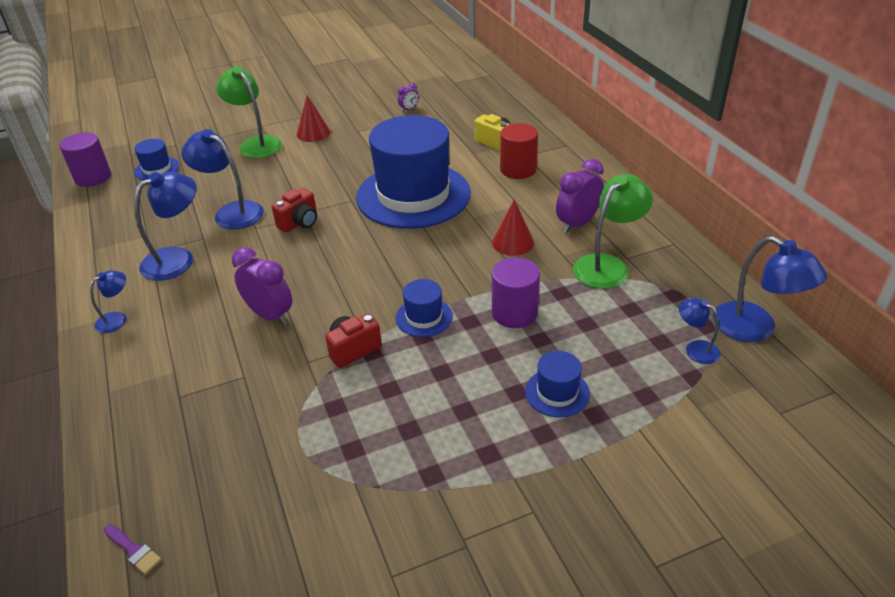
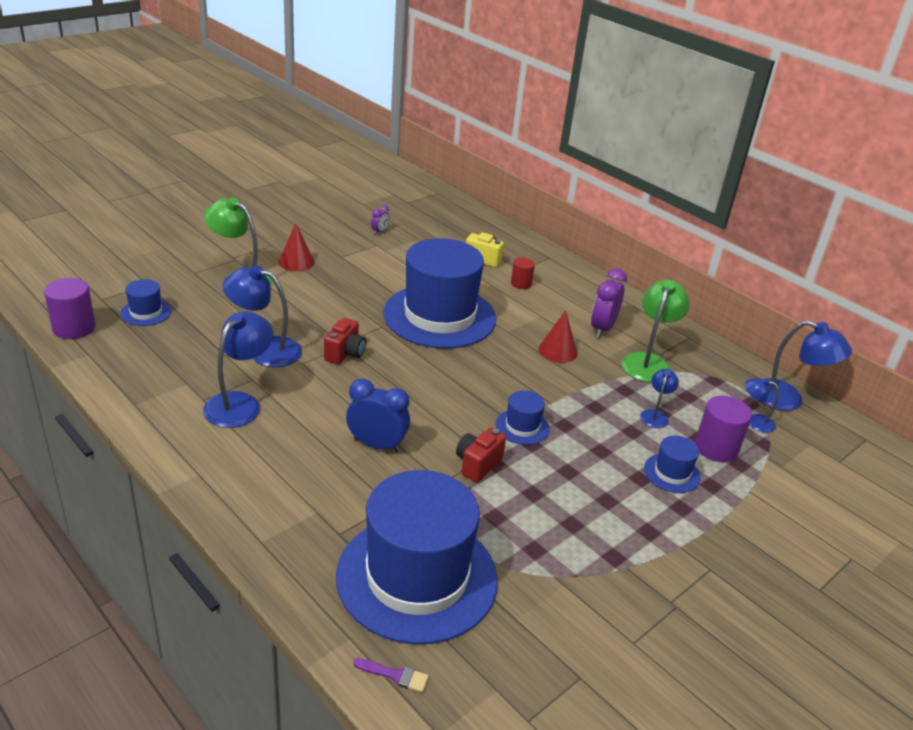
camera: 25 degrees left, 5 degrees down
(117, 319) = (217, 471): blue lamp -> blue lamp (655, 415)
(219, 454) = (417, 577): none -> blue hat
(270, 315) = (377, 445): purple clock -> blue clock
(514, 313) = (597, 412): purple cylinder -> purple cylinder (716, 448)
(518, 169) = (521, 283): red cylinder -> red cylinder, size x0.60

